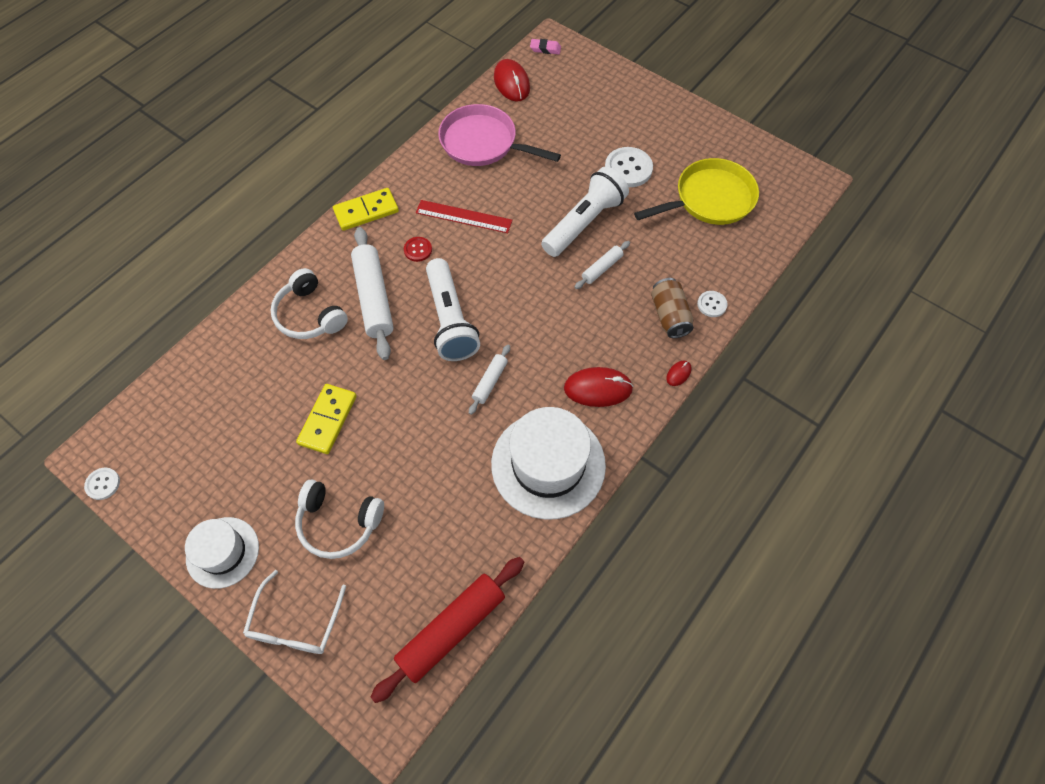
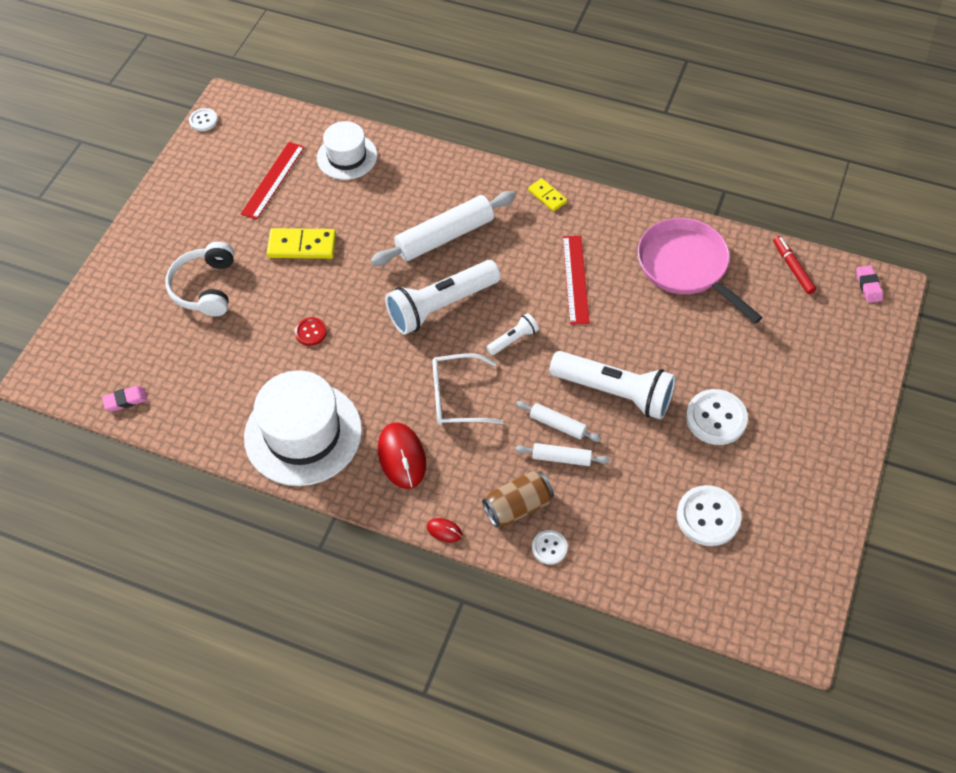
camera: 75 degrees right, 5 degrees down
(222, 552) = (162, 218): white hat -> white hat (347, 157)
(228, 430) = (273, 180): none -> red ruler
(296, 622) = (113, 288): white glasses -> white glasses (458, 397)
(309, 315) = (408, 194): white headphones -> none
(366, 211) = (547, 196): yellow domino -> yellow domino, size x0.59
(418, 250) = (516, 253): red button -> red button (310, 332)
(451, 630) = (126, 400): red rolling pin -> pink eraser
(483, 143) = (686, 267): pink pan -> pink pan turned 45 degrees counterclockwise
(490, 382) = (380, 360): white rolling pin -> white rolling pin (561, 458)
(507, 276) = (513, 339): none -> white flashlight
(511, 83) = (792, 268): red mouse -> red marker
(710, 199) = (708, 517): yellow pan -> white button

